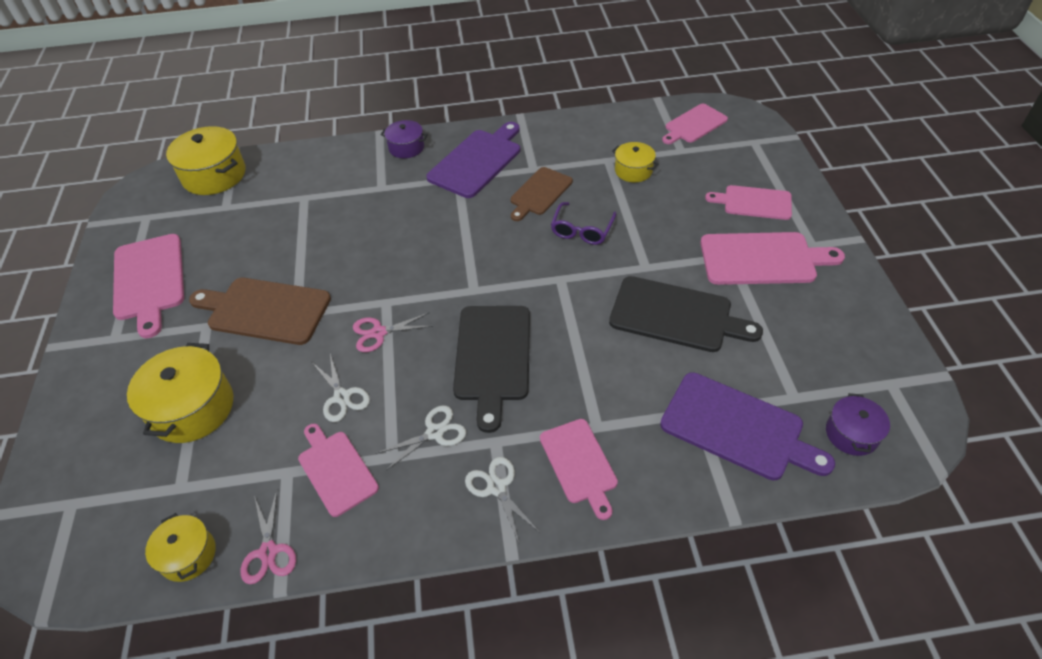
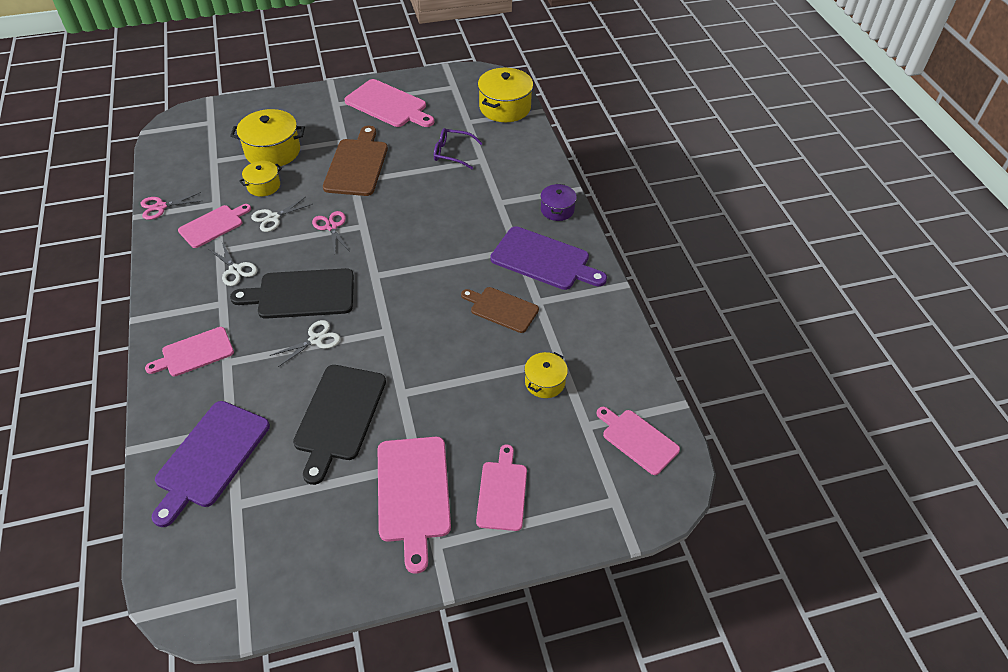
camera: 80 degrees right, 0 degrees up
(149, 280) = (388, 105): pink cutting board -> pink cutting board turned 120 degrees counterclockwise
(188, 555) = (166, 175): yellow pot -> yellow pot (263, 186)
(497, 487) = (184, 307): white scissors -> white scissors (316, 340)
(582, 230) = (451, 343): purple glasses -> purple glasses (452, 153)
(851, 434) = (190, 546): purple pot -> none

